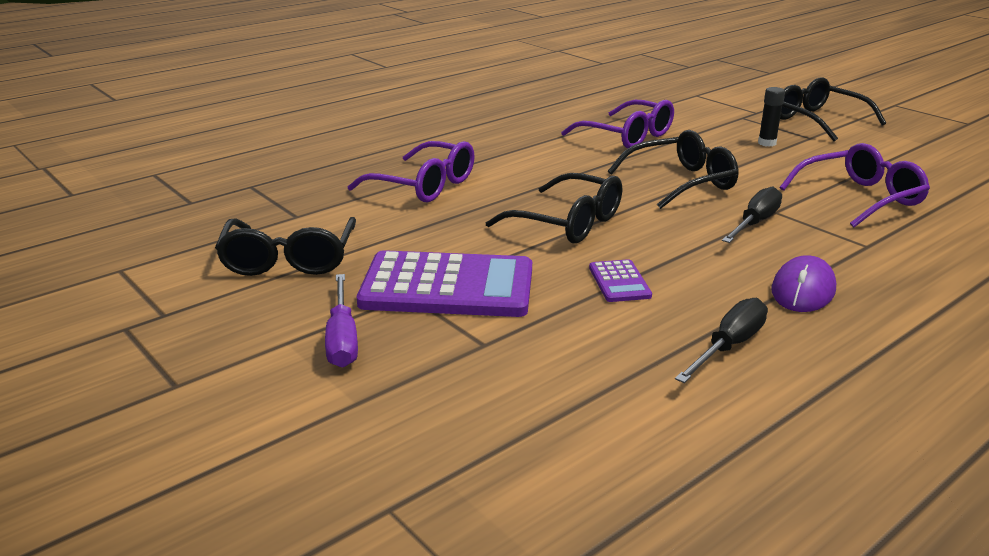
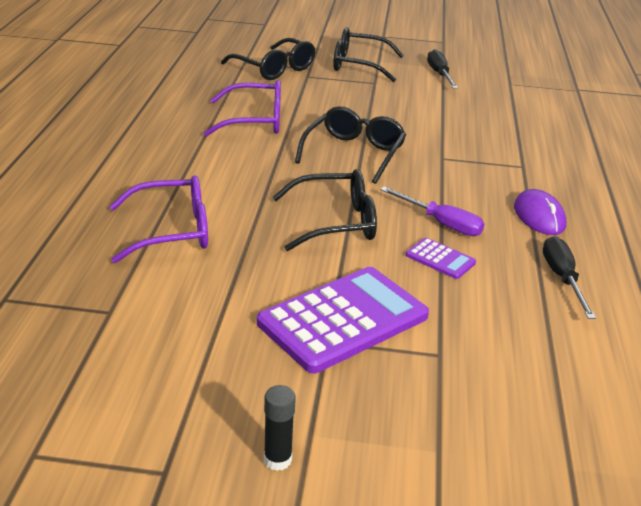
camera: 45 degrees left, 5 degrees up
(289, 259) = (180, 358): black glasses -> black glasses (274, 69)
(342, 339) = (345, 406): purple screwdriver -> purple screwdriver (441, 223)
(755, 223) = (444, 172): black screwdriver -> black screwdriver (439, 74)
(767, 143) = (356, 97): black glue stick -> black glue stick (277, 460)
(860, 198) = (470, 128): purple glasses -> none

